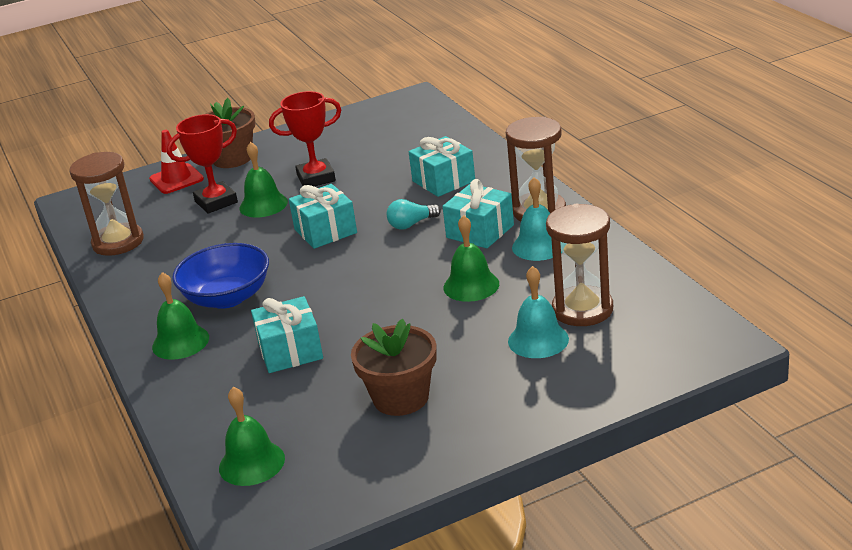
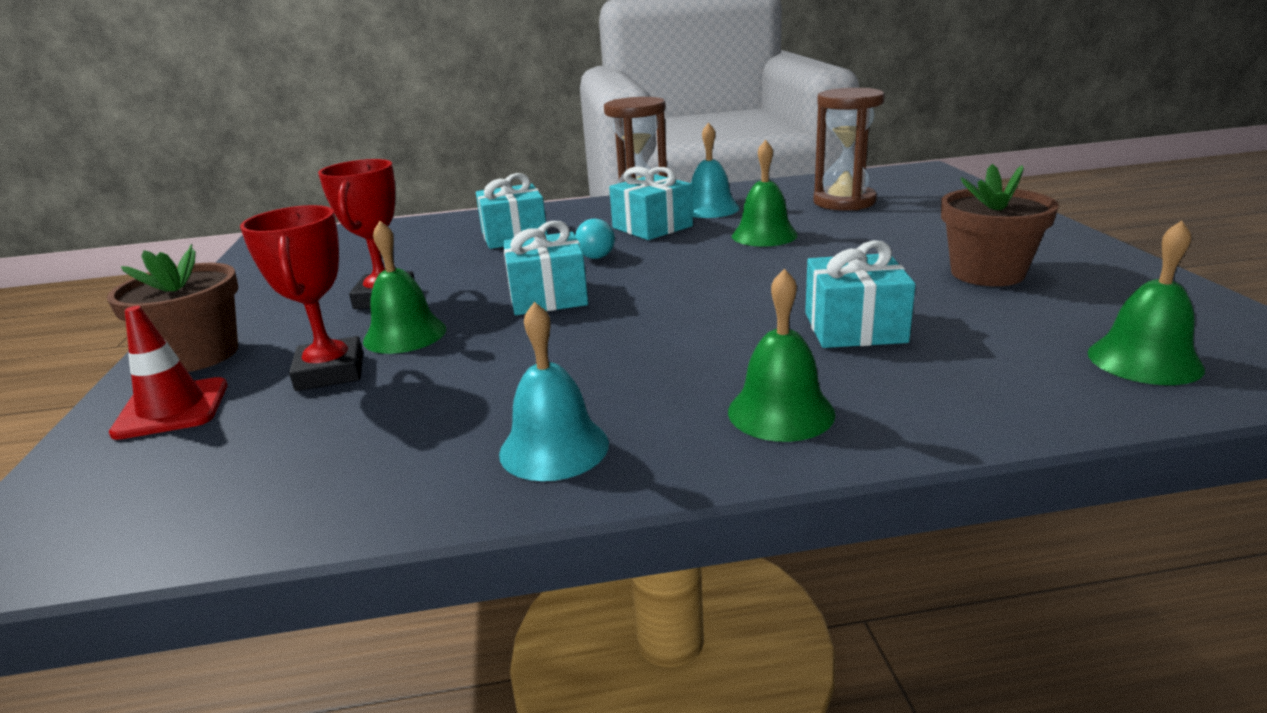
camera: 75 degrees left, 5 degrees down
(118, 242) = (326, 481): brown hourglass -> none
(227, 297) = (666, 368): blue bowl -> none
(538, 340) = (890, 217): turquoise bell -> turquoise bell (554, 448)

